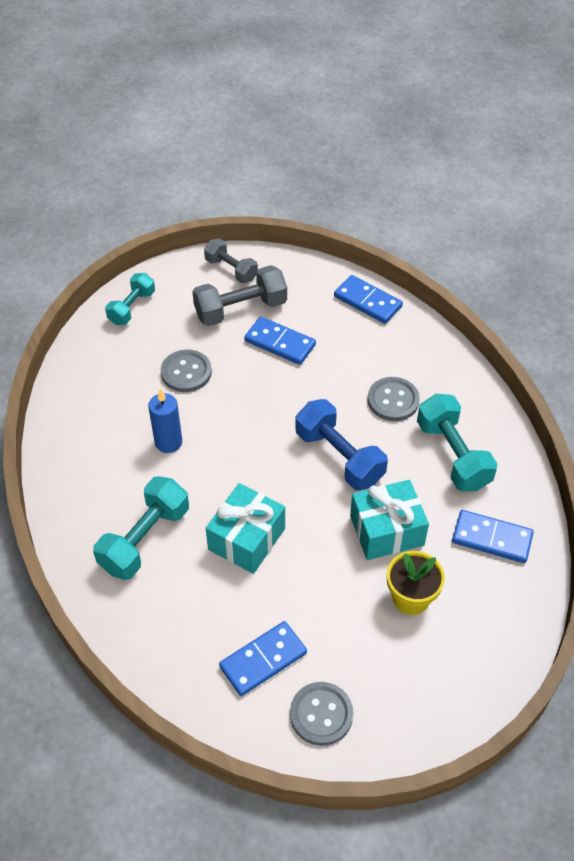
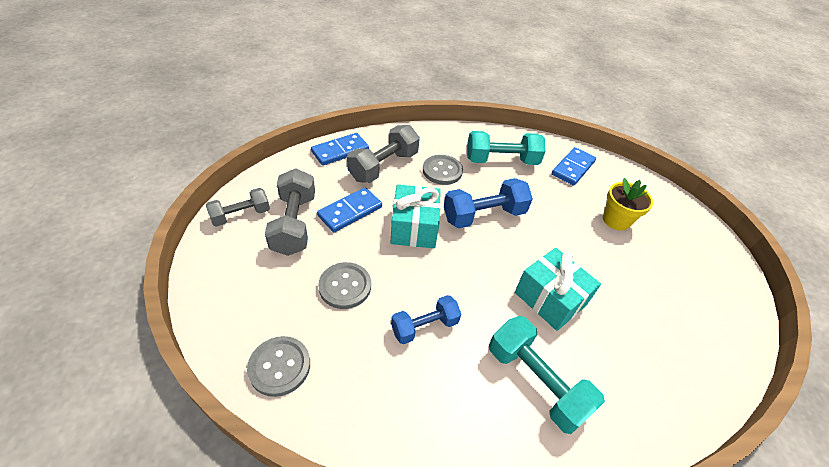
camera: 75 degrees left, 5 degrees down
(132, 307) = (228, 307): turquoise dumbbell -> none
(168, 442) = (424, 326): blue candle -> blue dumbbell
(263, 660) = (670, 324): blue domino -> none
(321, 714) = (715, 302): grey button -> grey button (279, 366)
(366, 346) = (383, 166): none -> grey dumbbell
(386, 530) = (557, 213): turquoise gift -> turquoise gift (414, 227)

